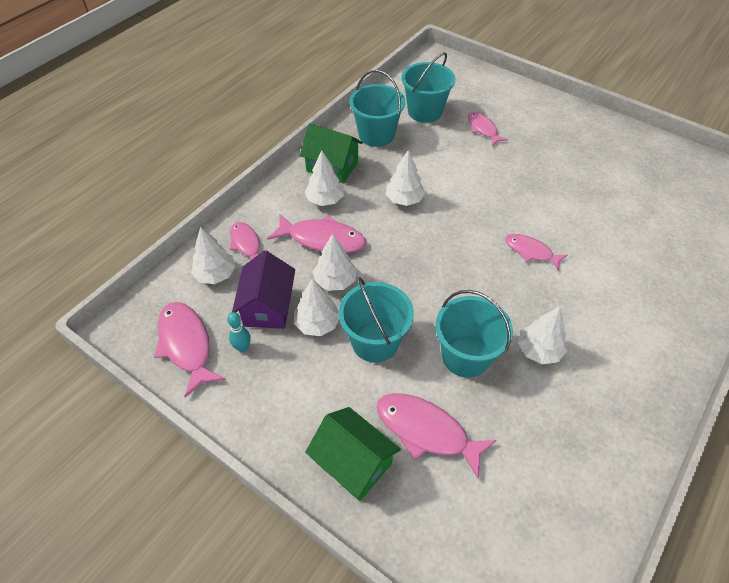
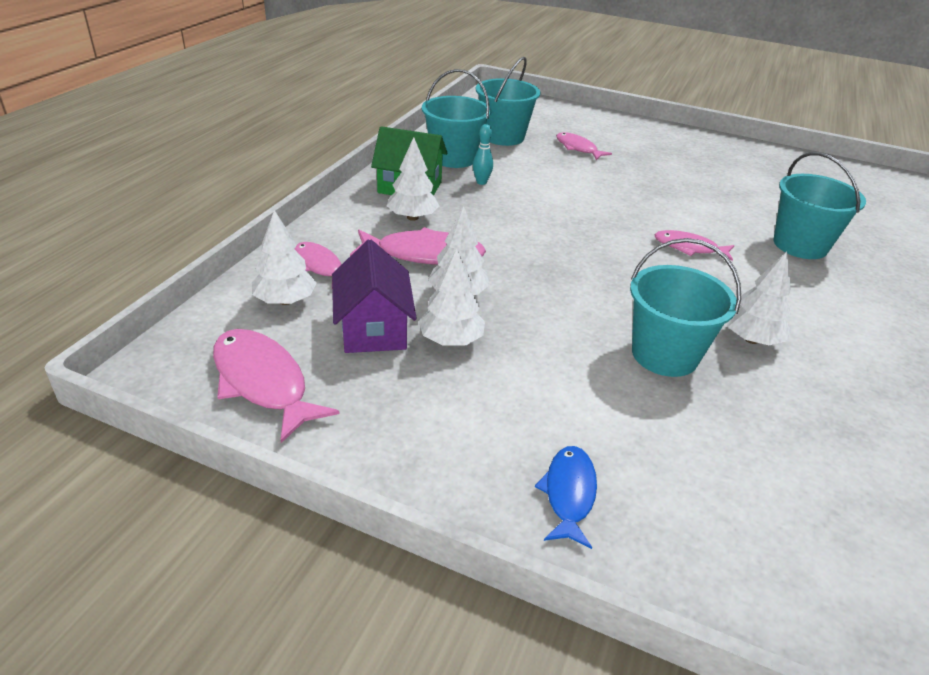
camera: 15 degrees left, 15 degrees down
(243, 348) = (352, 377): turquoise bowling pin -> turquoise bowling pin (481, 182)
(353, 463) = (569, 494): green house -> blue fish
(375, 342) = (539, 351): turquoise bucket -> turquoise bucket (800, 245)
(404, 199) = (513, 211): white tree -> none
(426, 431) = (654, 442): pink fish -> none

